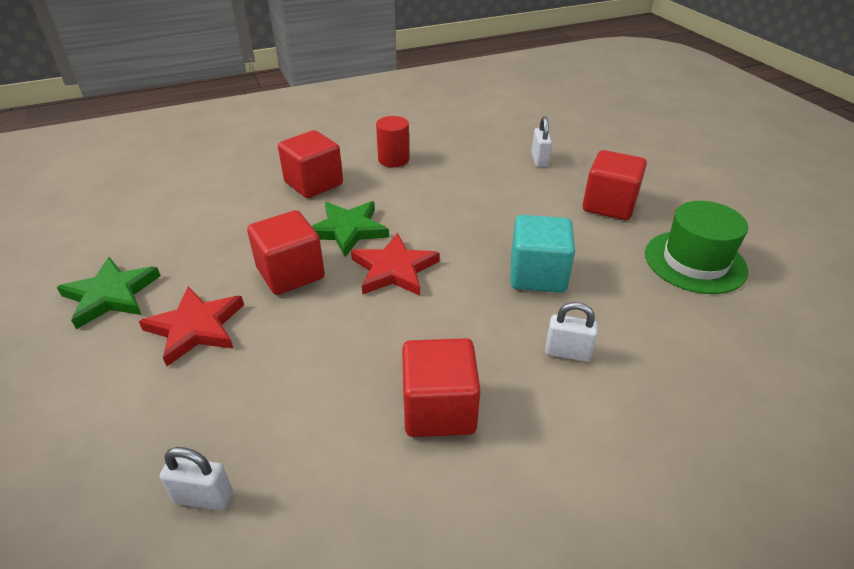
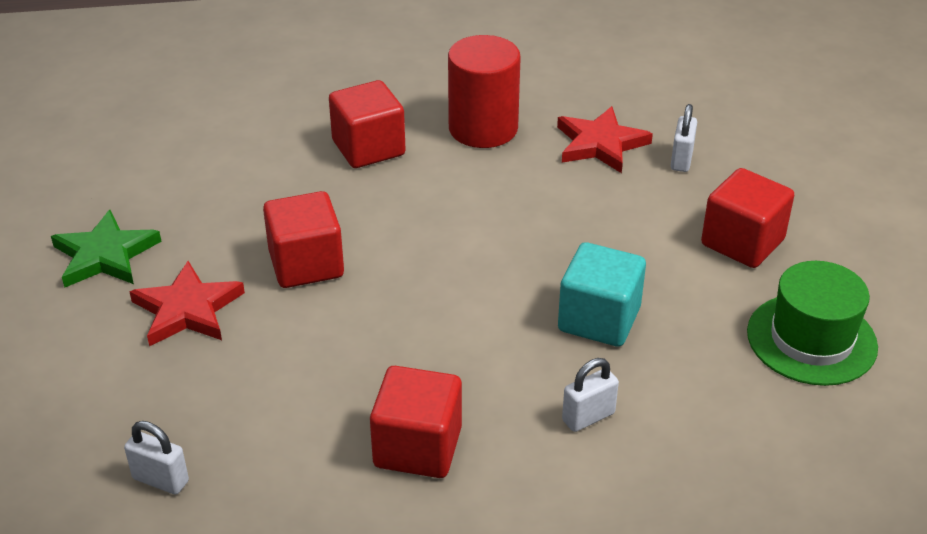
camera: 15 degrees right, 0 degrees up
(348, 230) = (390, 220): green star -> none
(393, 159) = (483, 128): red cylinder -> red cylinder, size x1.62
(394, 269) = (428, 281): red star -> red star (600, 144)
(567, 352) = (588, 417): white padlock -> white padlock turned 60 degrees counterclockwise

